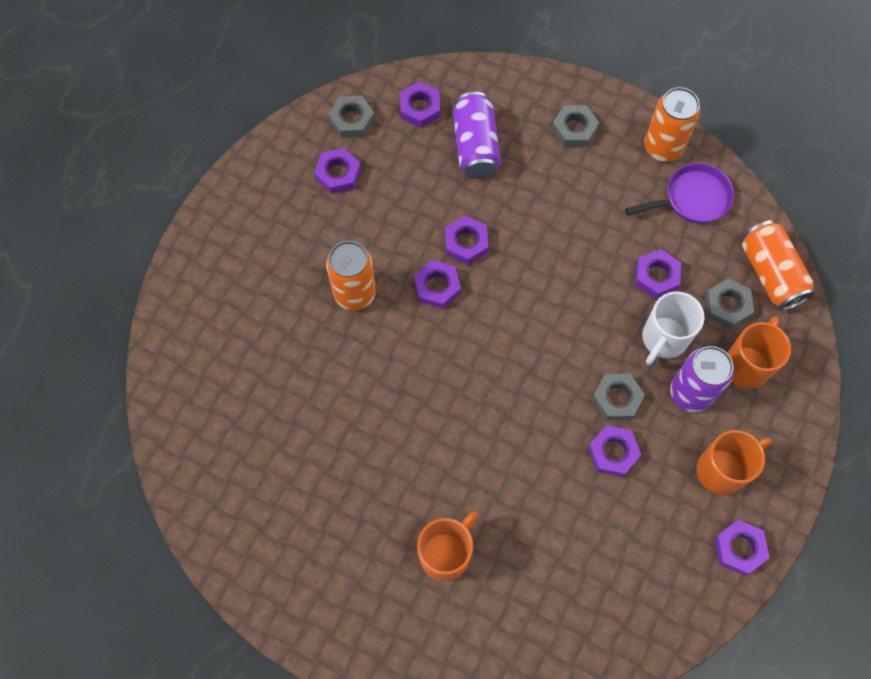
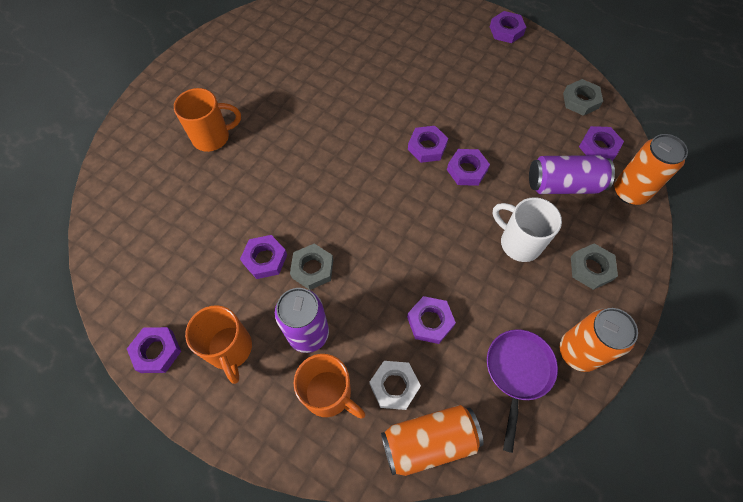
camera: 95 degrees right, 5 degrees down
(338, 174) = (528, 90): purple nut -> purple nut (506, 31)
(354, 293) = (424, 95): orange can -> orange can (630, 192)
(446, 554) = (212, 137): orange mug -> orange mug turned 60 degrees counterclockwise
(663, 339) = (364, 318): white mug -> white mug (519, 243)
(692, 199) = (517, 372): purple pan -> purple pan turned 150 degrees counterclockwise
(727, 306) = (394, 386): grey nut -> white nut

